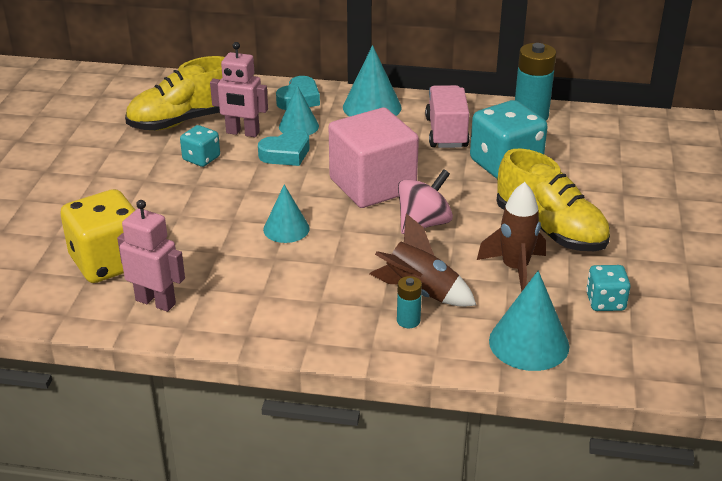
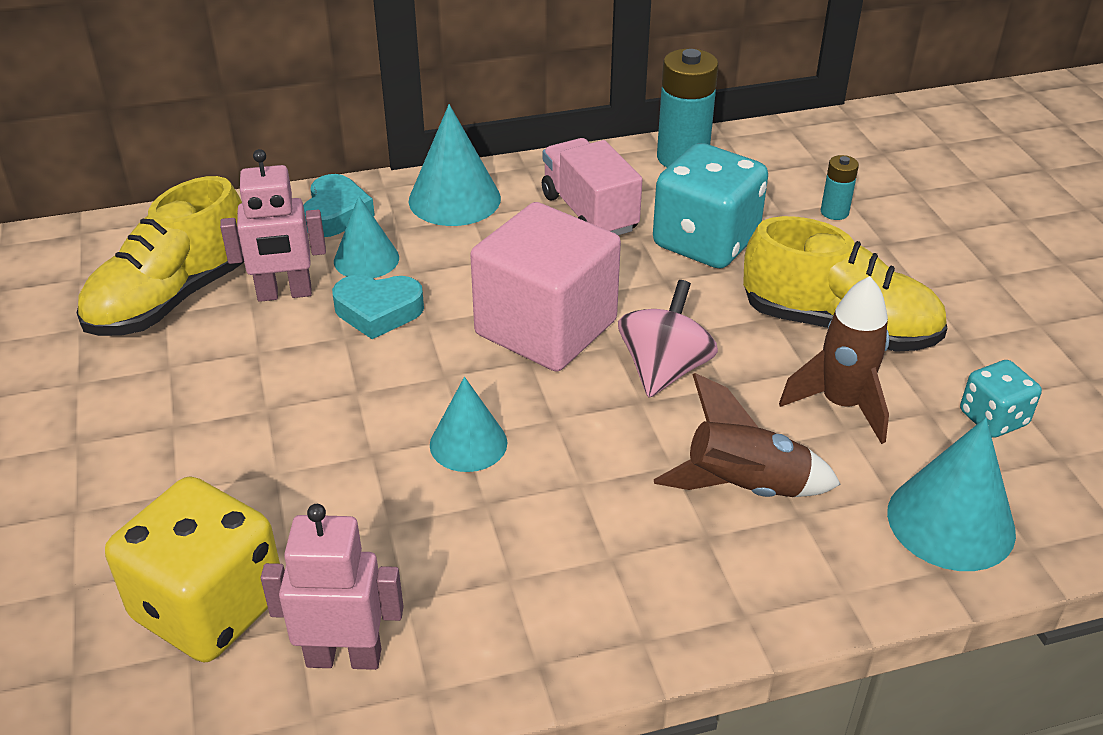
camera: 25 degrees left, 5 degrees up
(201, 158) = (246, 358): turquoise dice -> none
(286, 154) = (378, 311): turquoise heart -> turquoise heart turned 60 degrees clockwise
(408, 321) = (763, 545): turquoise battery -> turquoise battery (834, 212)

